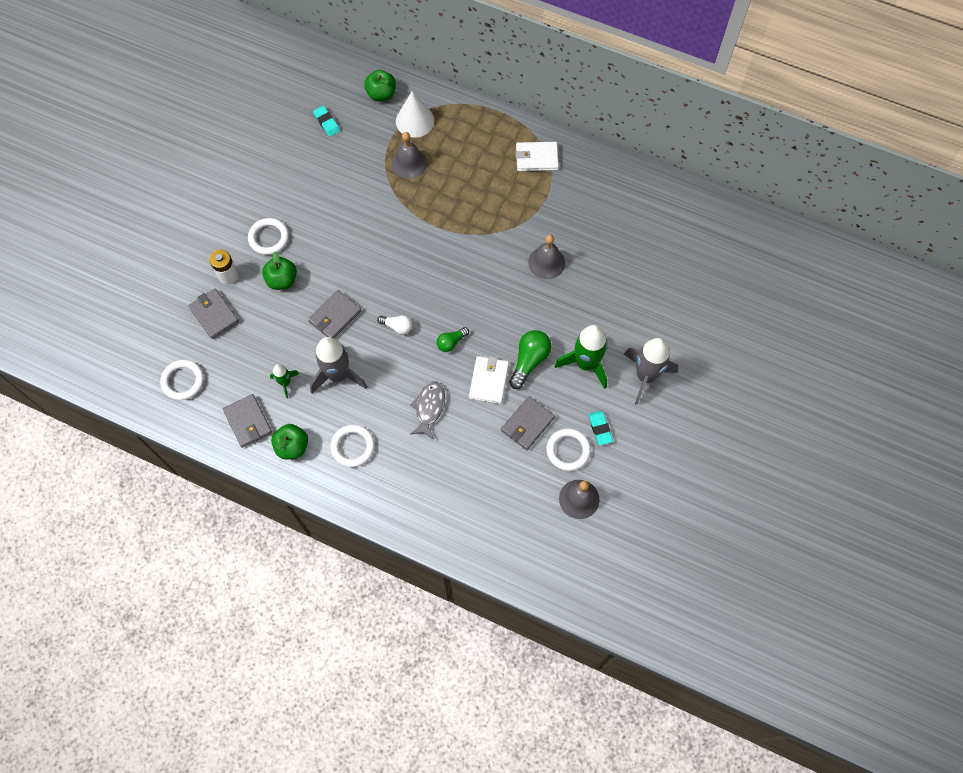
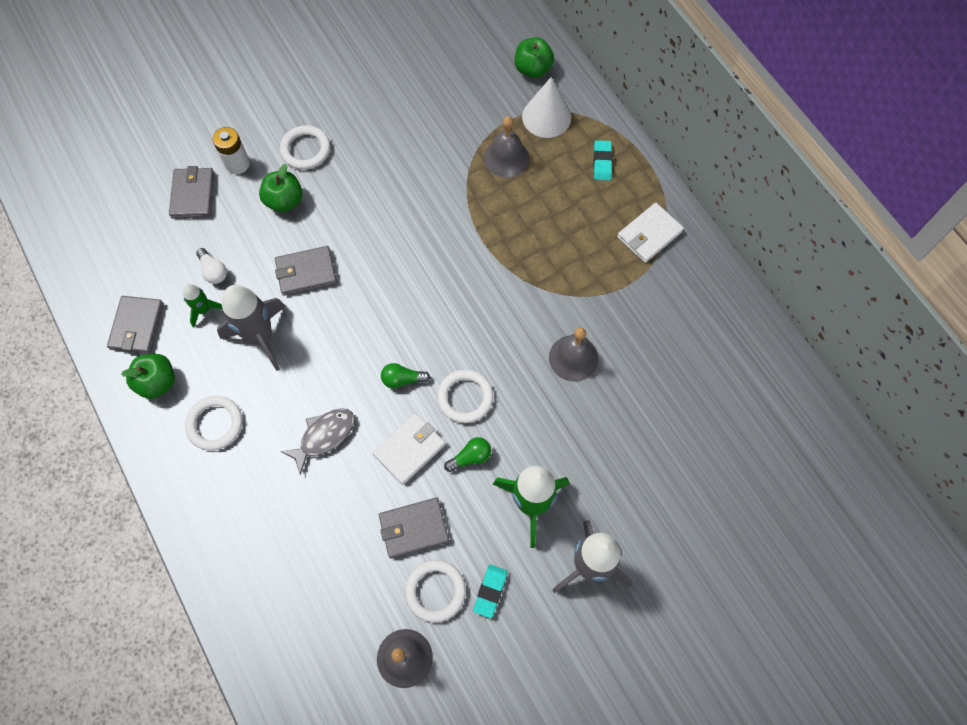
camera: 35 degrees right, 0 degrees up
(183, 381) = (111, 243): white ring -> white ring (465, 397)
(326, 122) = (454, 66): turquoise eraser -> turquoise eraser (602, 162)
(397, 327) = (360, 325): white light bulb -> white light bulb (213, 271)
(529, 361) = (470, 457): green light bulb -> green light bulb, size x0.60
(536, 158) = (649, 234): white wallet -> white wallet turned 75 degrees counterclockwise

